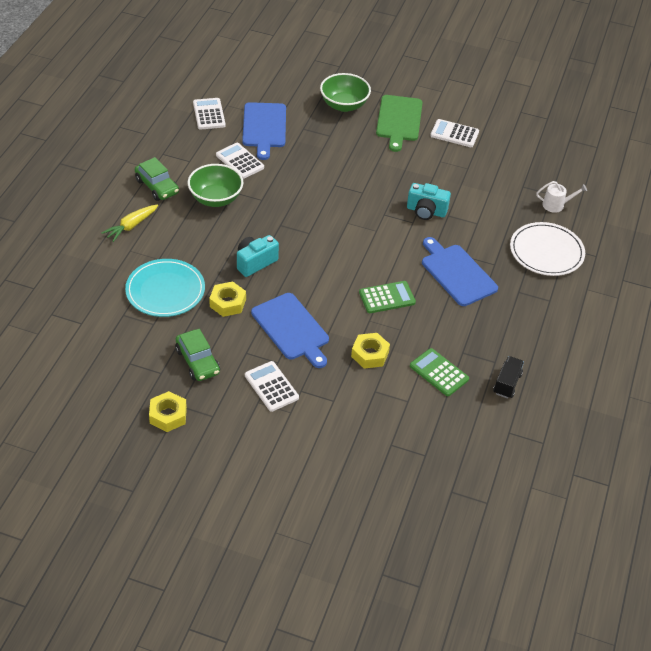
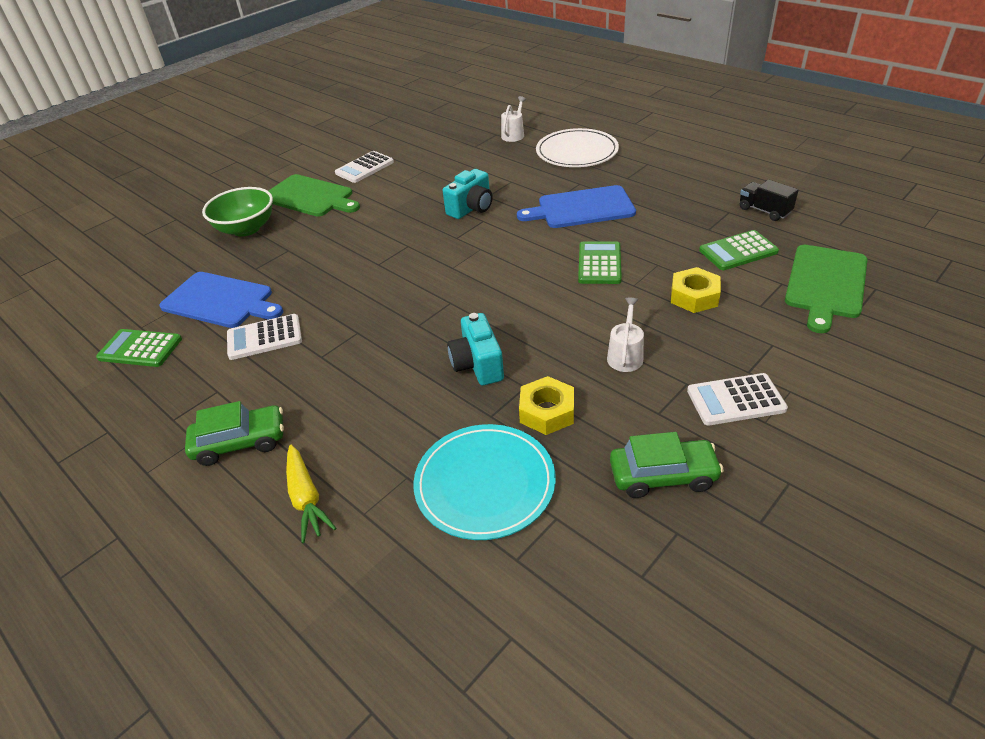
camera: 60 degrees left, 5 degrees down
(168, 415) = (782, 544): yellow nut -> none
(209, 114) = (140, 349): white calculator -> green calculator
(215, 199) = (320, 378): green bowl -> none
(291, 329) = (625, 355): blue cutting board -> white watering can
(417, 426) = (825, 284): none -> green cutting board

